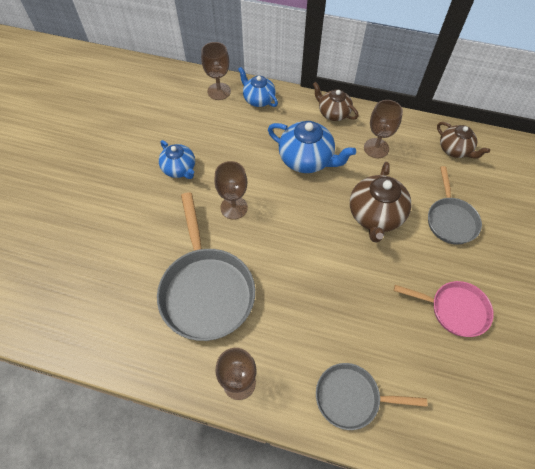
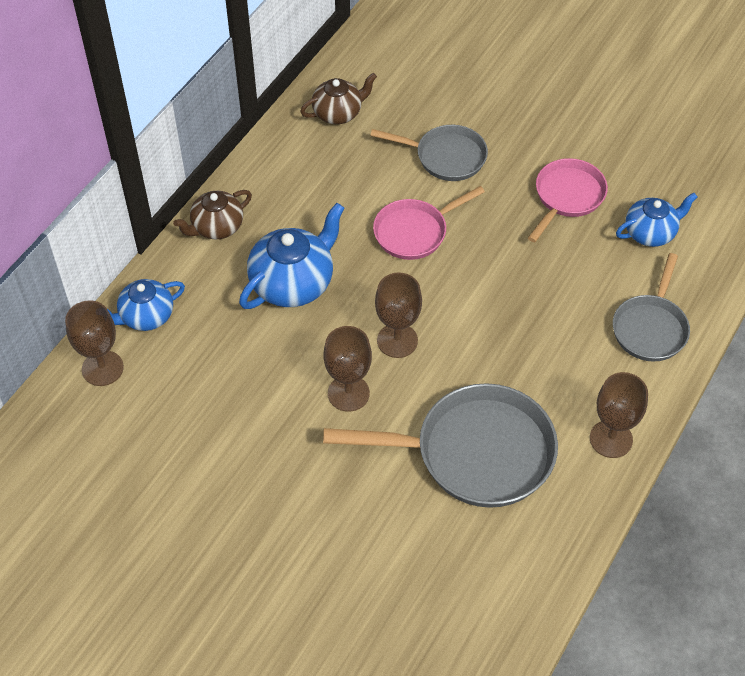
camera: 75 degrees left, 5 degrees down
(179, 169) = (250, 453): blue teapot -> blue teapot (650, 233)
(375, 215) = (415, 232): brown teapot -> pink pan
(376, 148) = (303, 196): brown goblet -> brown goblet (397, 340)

